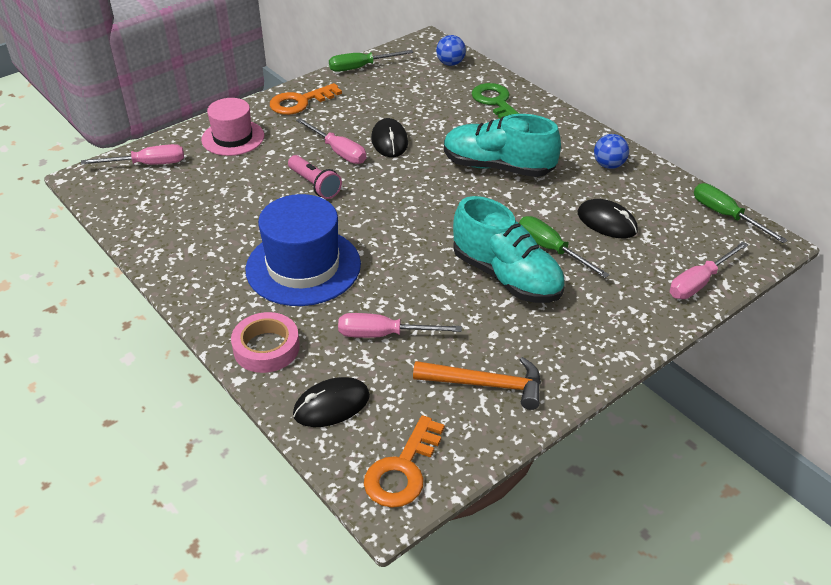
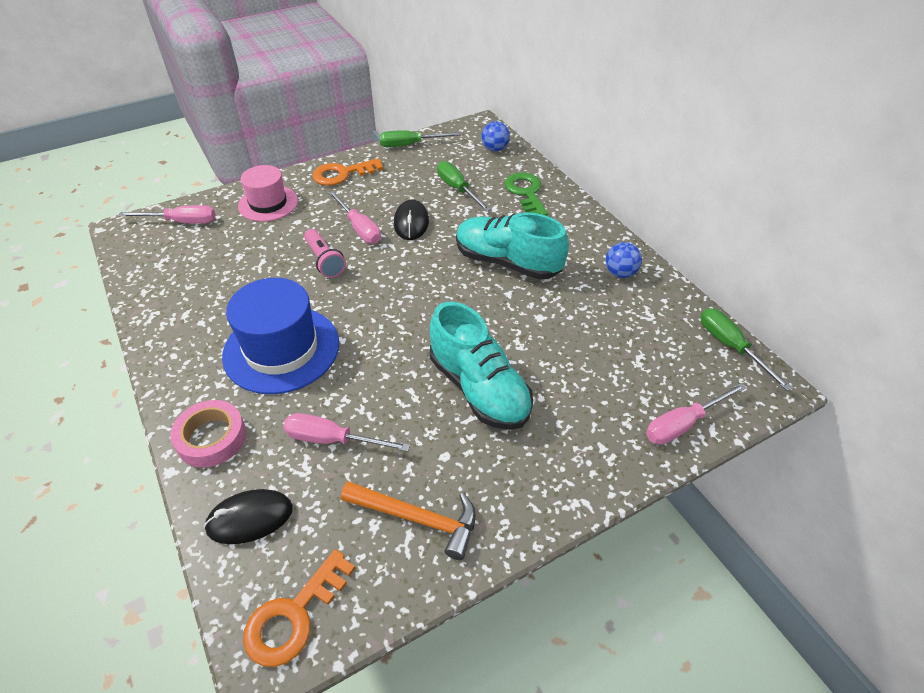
camera: 10 degrees right, 5 degrees up
(551, 249) = (534, 362): green screwdriver -> green screwdriver (457, 189)
(607, 222) = (601, 338): black mouse -> none

